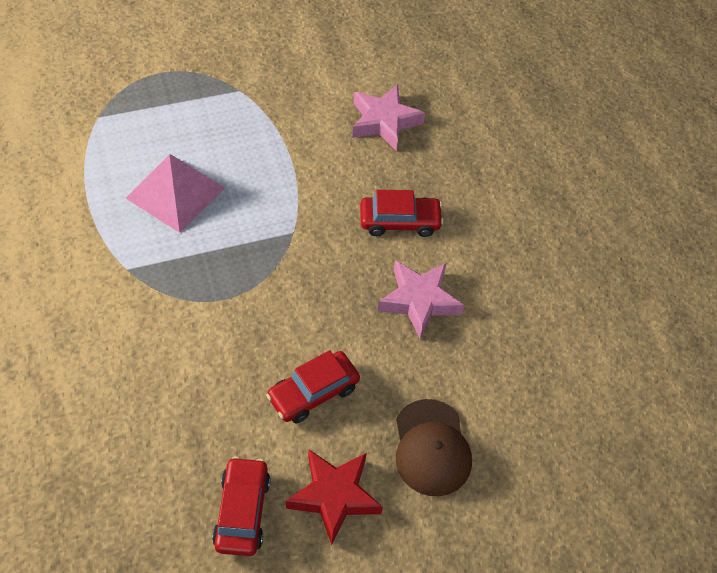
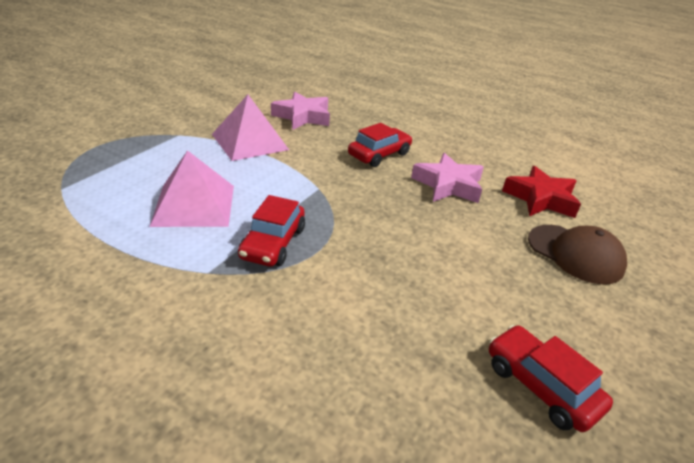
camera: 40 degrees left, 20 degrees down
(293, 135) = (249, 142): none -> pink pyramid
(313, 393) = (464, 268): red car -> red car (273, 243)
(334, 496) = (576, 324): red star -> red star (540, 199)

